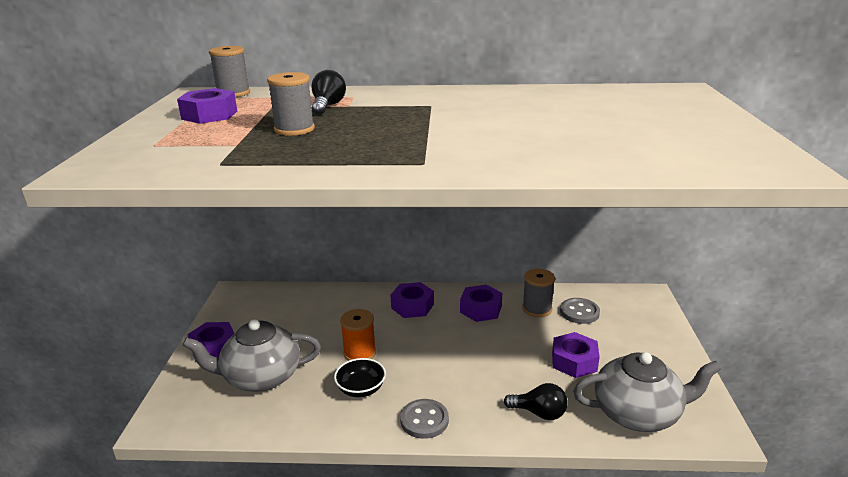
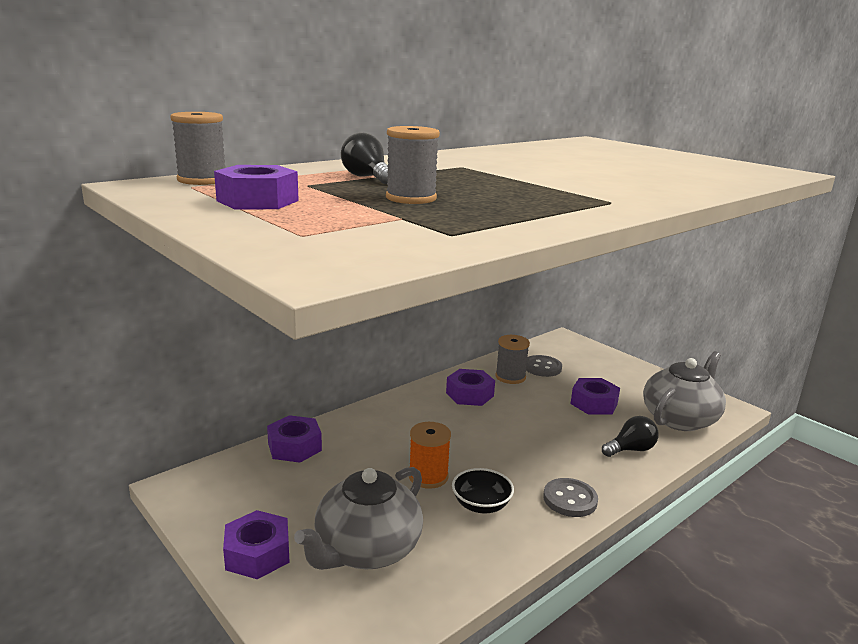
camera: 45 degrees left, 5 degrees down
(412, 306) = (408, 416): purple nut -> purple nut (294, 447)

